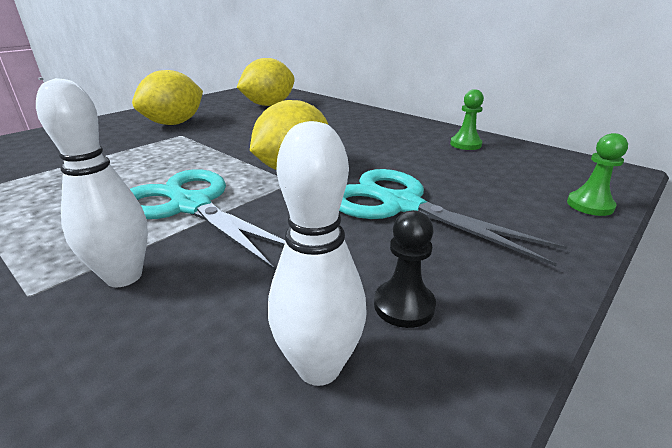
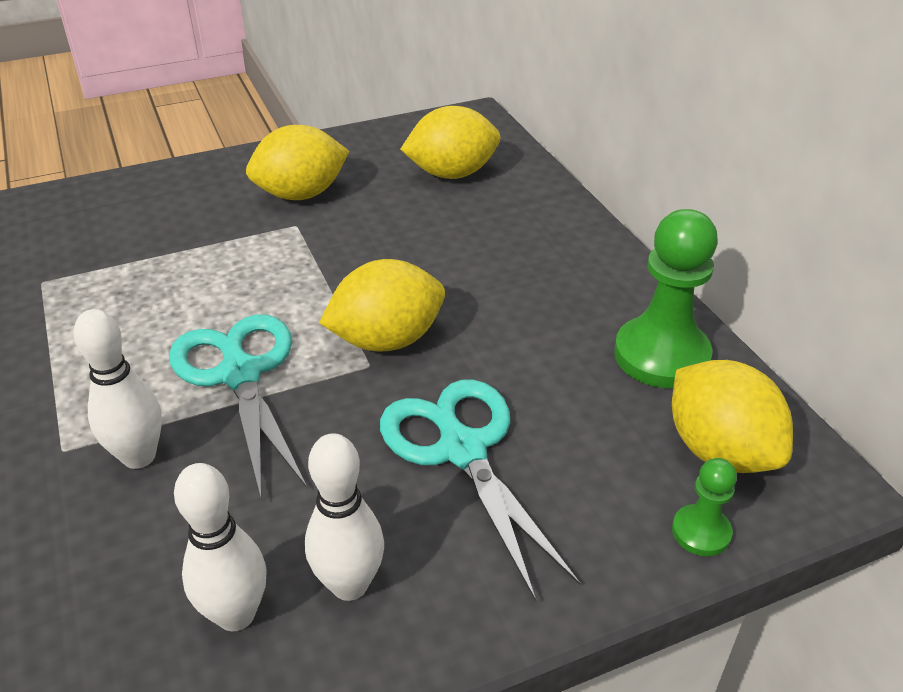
camera: 25 degrees right, 10 degrees up
(404, 305) = (349, 584): black pawn -> white bowling pin
(465, 144) = (661, 355): green pawn -> green pawn, size x2.00
(547, 171) = (719, 450): none -> yellow lemon

